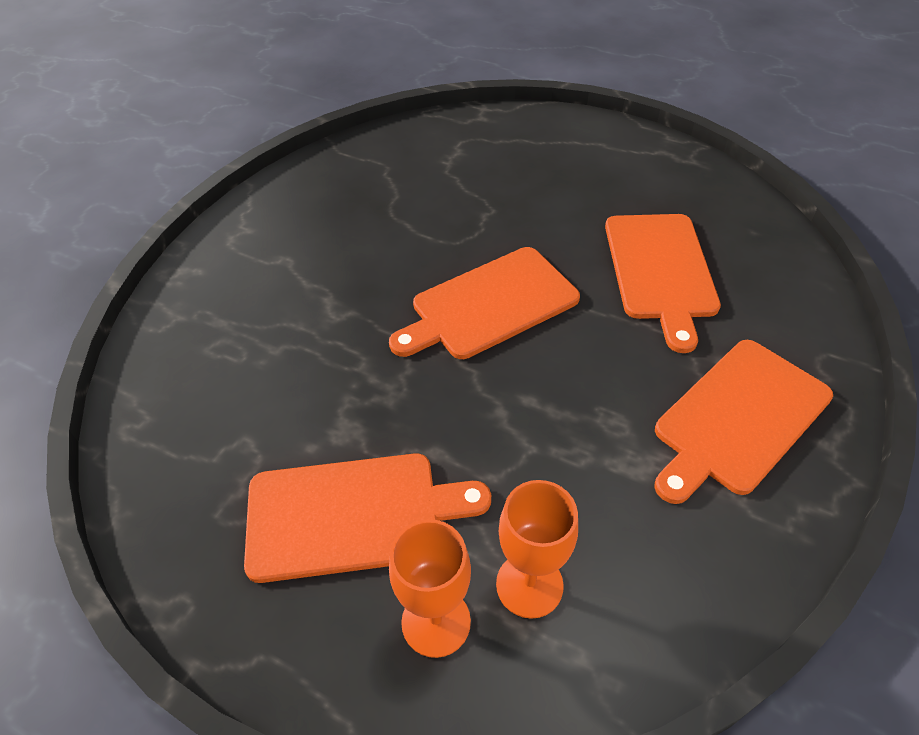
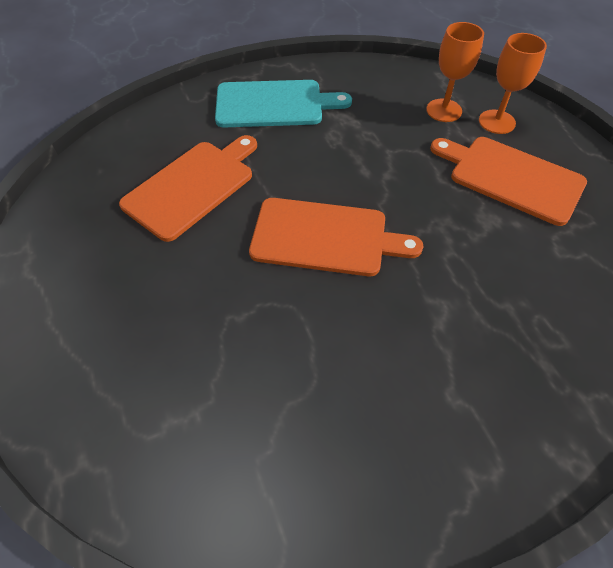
camera: 140 degrees left, 5 degrees up
(738, 418) = (274, 104): orange cutting board -> turquoise cutting board

